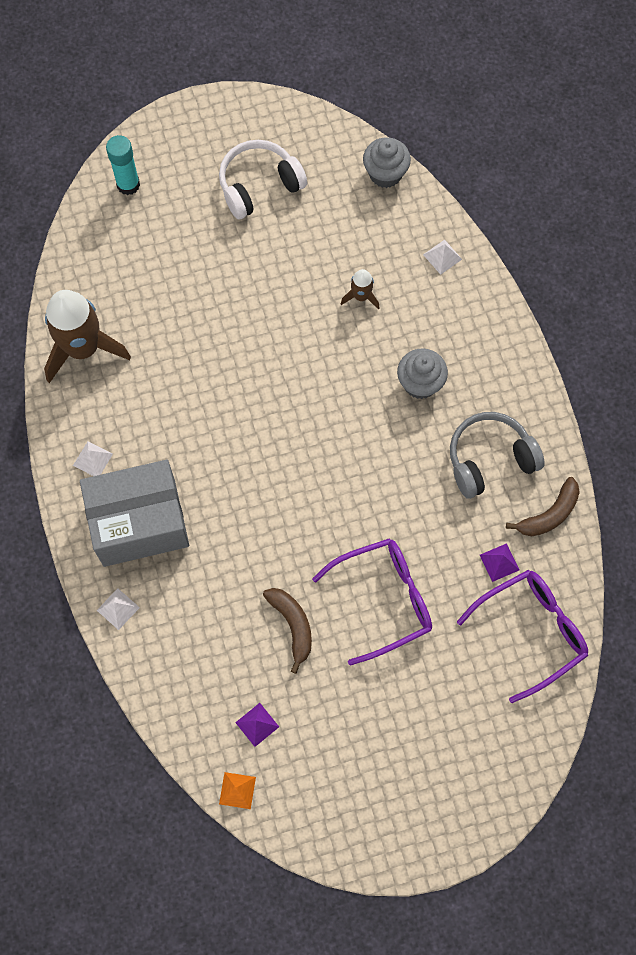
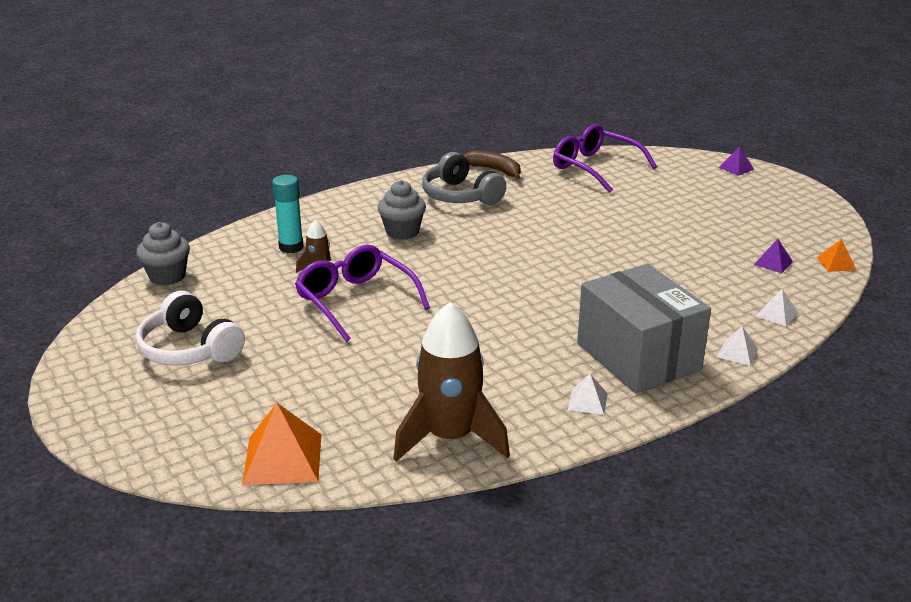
camera: 105 degrees left, 40 degrees down
(98, 236) = (282, 459): none -> orange pyramid
(128, 184) = (198, 448): turquoise glue stick -> turquoise glue stick (291, 247)
(292, 625) = (672, 259): brown banana -> none
(384, 600) = (616, 223): purple glasses -> purple glasses (355, 301)
(442, 257) = (262, 237): white pyramid -> white pyramid (777, 314)
(499, 562) = (548, 183): purple pyramid -> purple pyramid (736, 168)

